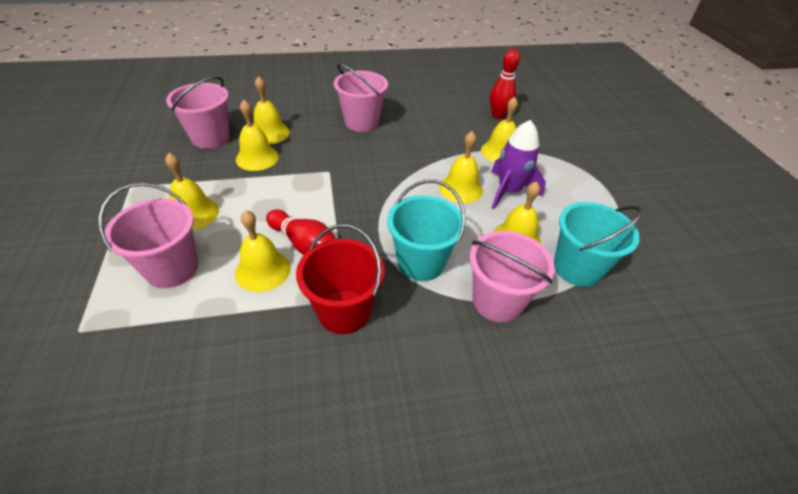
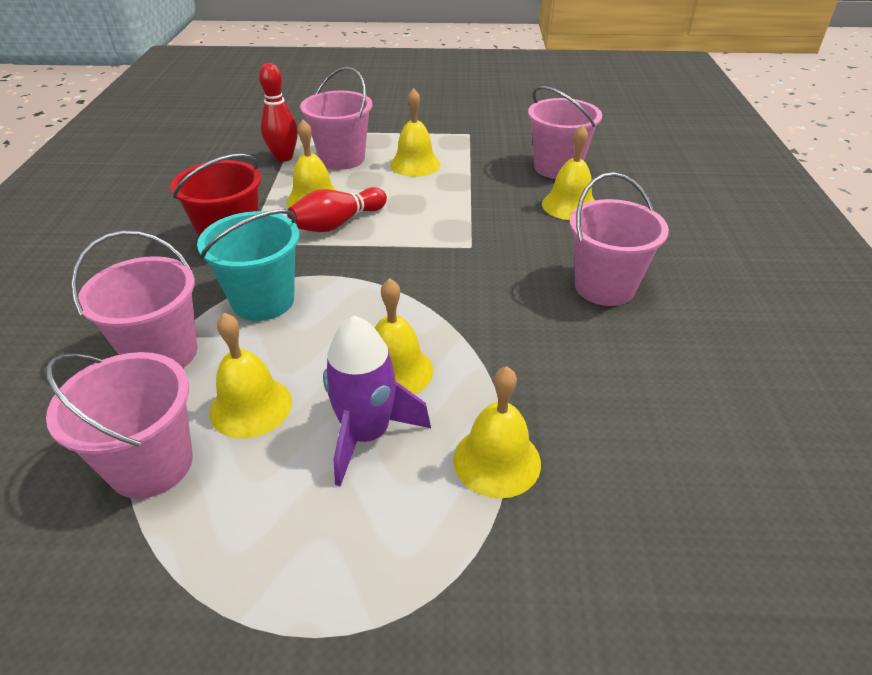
camera: 105 degrees right, 5 degrees down
(257, 158) = (510, 197): yellow bell -> none
(498, 115) = (657, 505): red bowling pin -> red bowling pin (284, 157)
(577, 268) = (151, 464): turquoise bucket -> pink bucket

